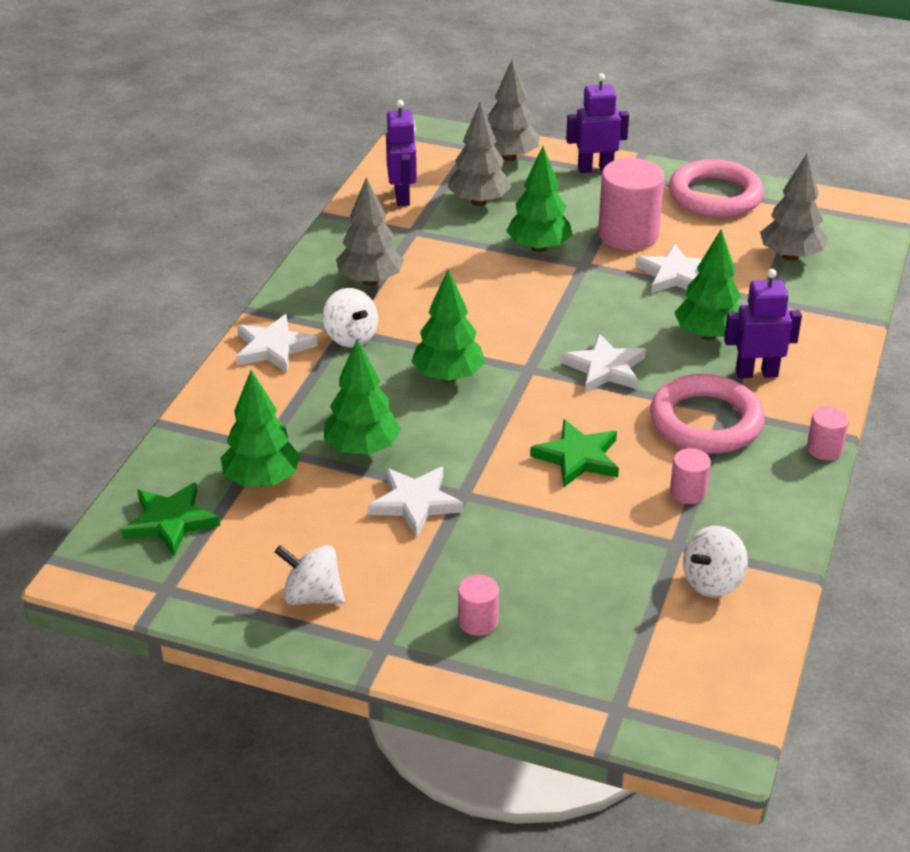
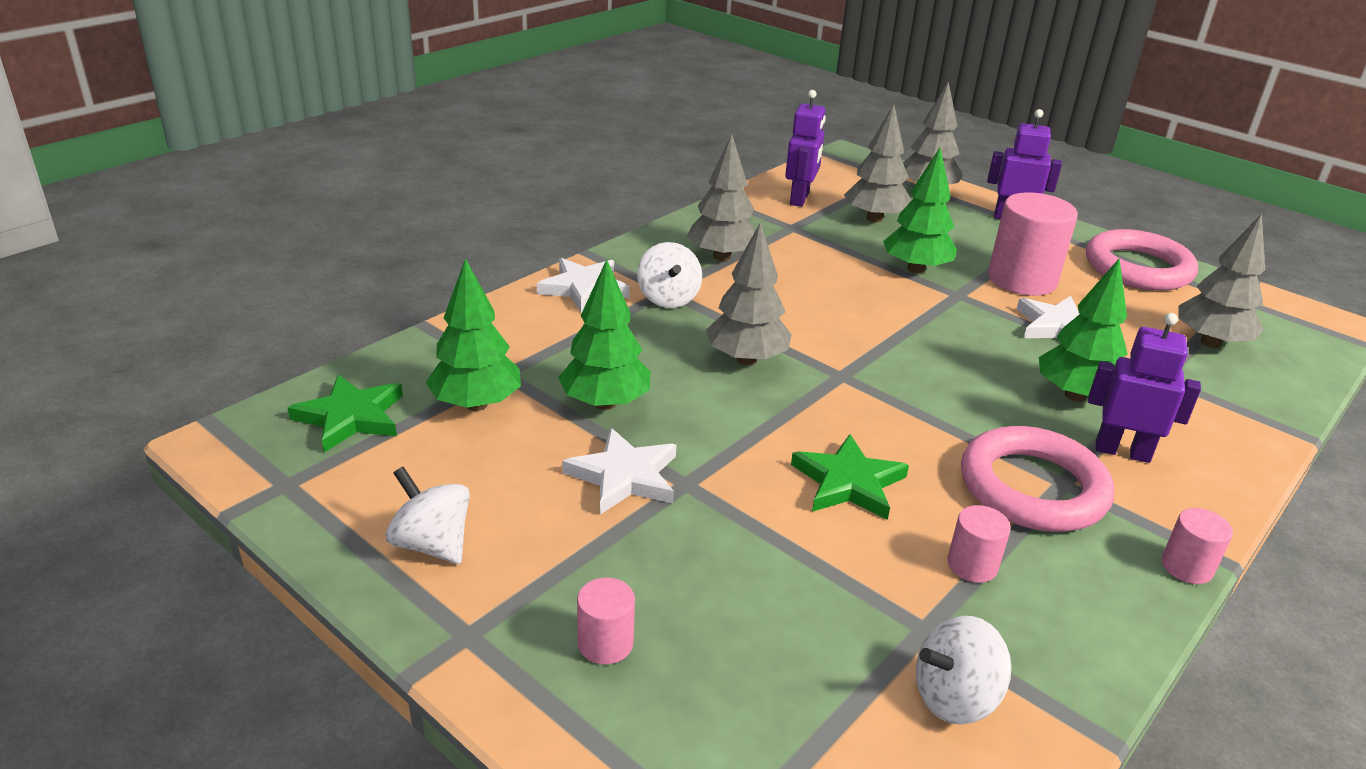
camera: 20 degrees right, 5 degrees down
(448, 376) = (746, 359): green tree -> grey tree
(605, 368) = (932, 397): white star -> none

